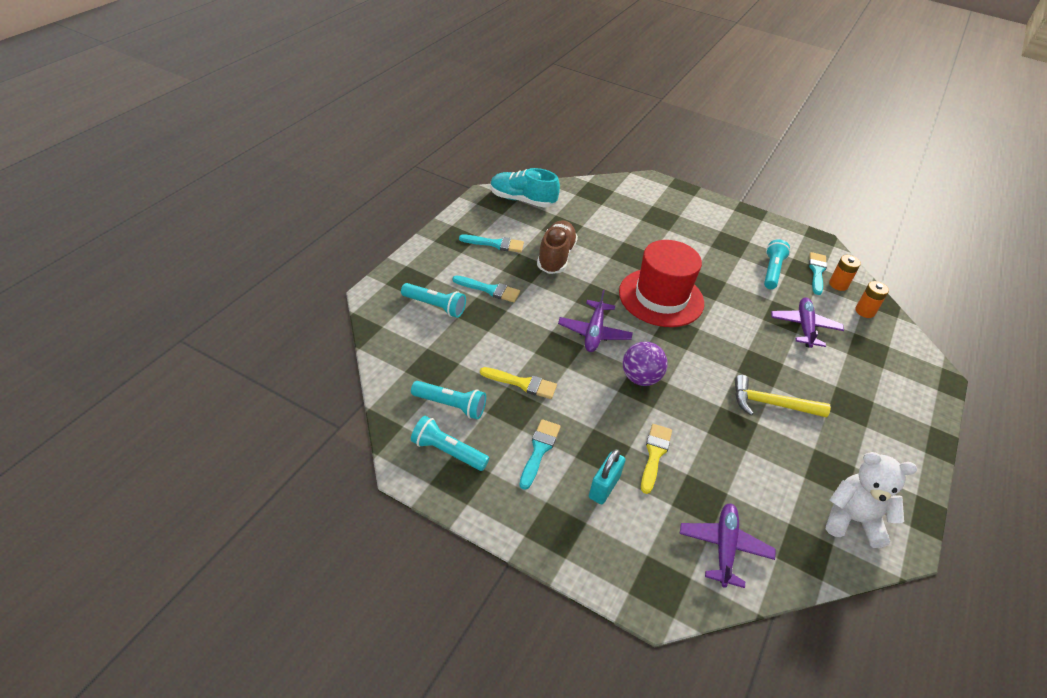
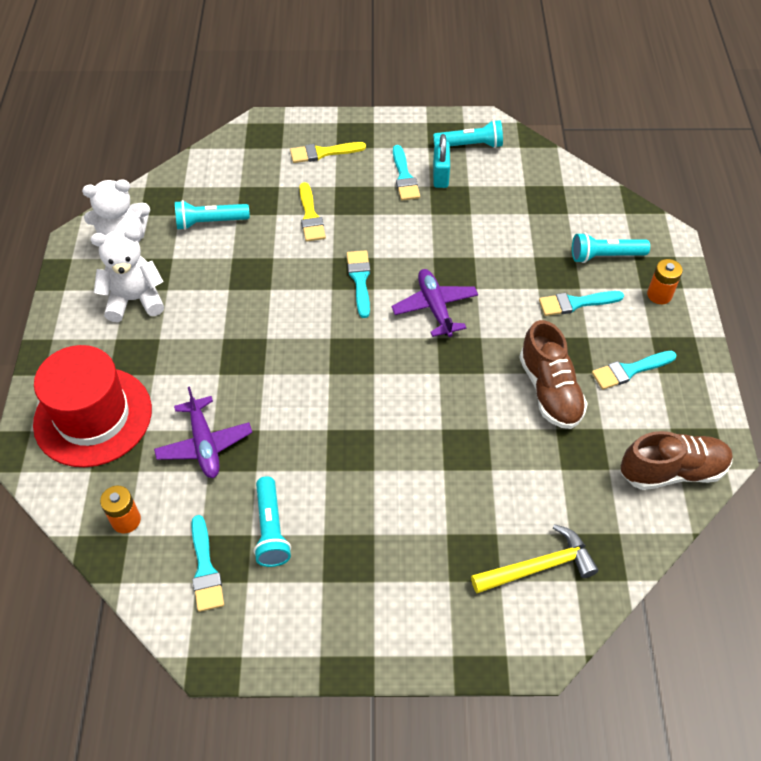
camera: 155 degrees right, 10 degrees up
(450, 405) = (500, 177): turquoise flashlight -> turquoise flashlight (210, 222)
(522, 200) = (672, 471): turquoise shoe -> brown shoe
(522, 383) = (460, 222): yellow brush -> yellow brush (323, 153)
(604, 487) = (337, 174): turquoise padlock -> turquoise padlock (440, 175)
(640, 378) = (360, 280): purple ball -> turquoise brush
(661, 297) = (392, 396): red hat -> red hat (93, 416)
(724, 547) = (226, 175): purple plane -> none
(771, 404) = (219, 316): yellow hammer -> yellow hammer (538, 567)
(838, 284) = (169, 557): orange battery -> orange battery (659, 295)
(846, 452) = (135, 300): none -> white teddy bear

